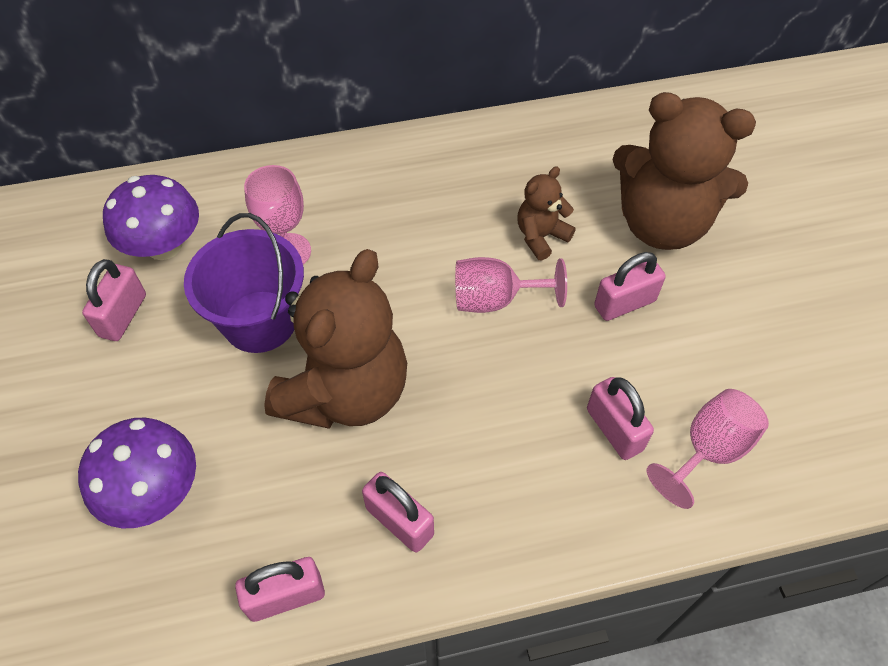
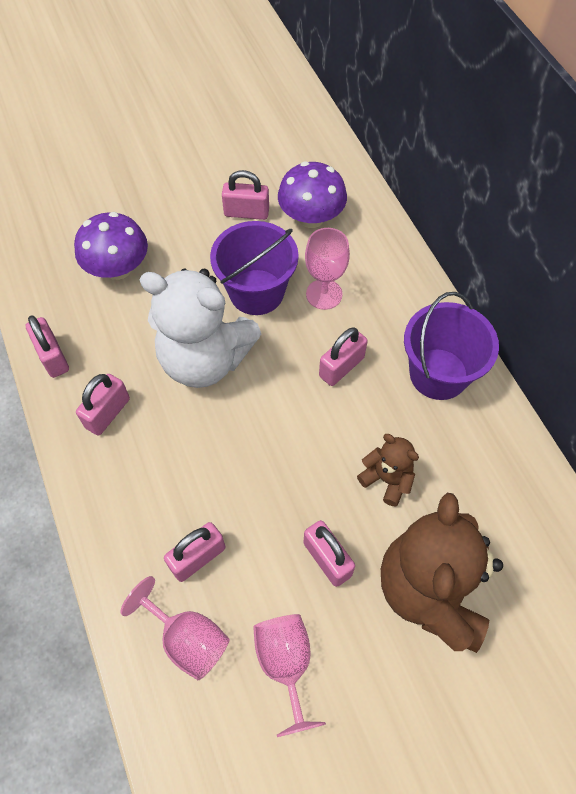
camera: 80 degrees right, 5 degrees up
(346, 392) = (205, 359): brown teddy bear -> white teddy bear
(395, 252) = (341, 367): none -> pink padlock
(425, 170) = (438, 374): none -> purple bucket
(495, 299) = (309, 450): pink goblet -> pink goblet (285, 663)

